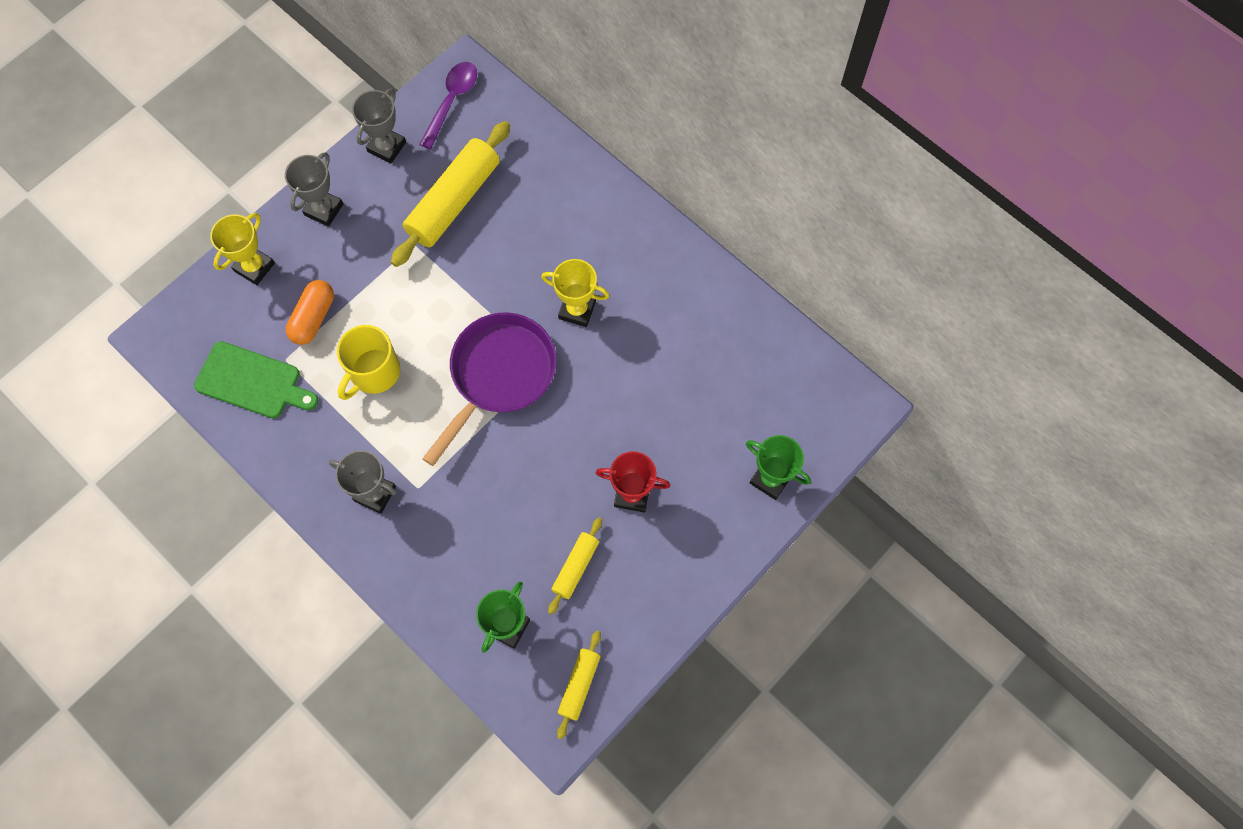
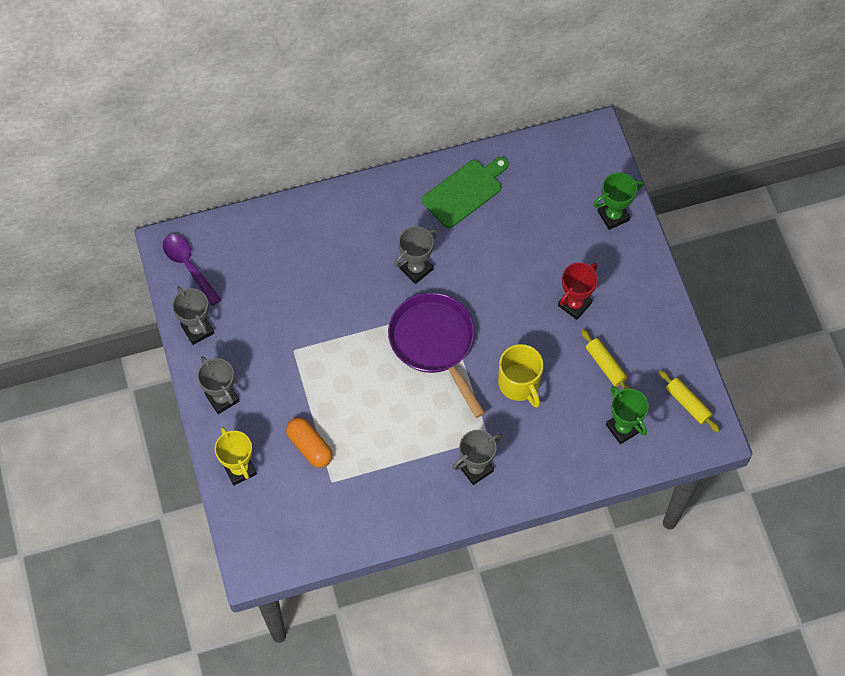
camera: 60 degrees left, 5 degrees down
(252, 381) = (335, 513): green cutting board -> green cutting board (464, 192)
(374, 372) = (380, 425): yellow mug -> yellow mug (519, 383)
(454, 201) = (276, 306): yellow rolling pin -> none
(577, 310) = (416, 268): yellow trophy -> grey trophy

